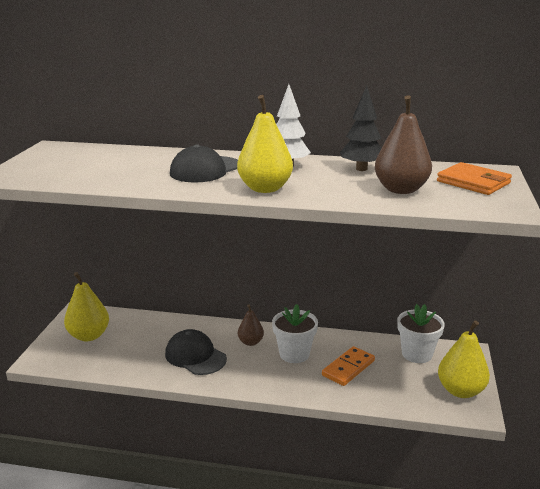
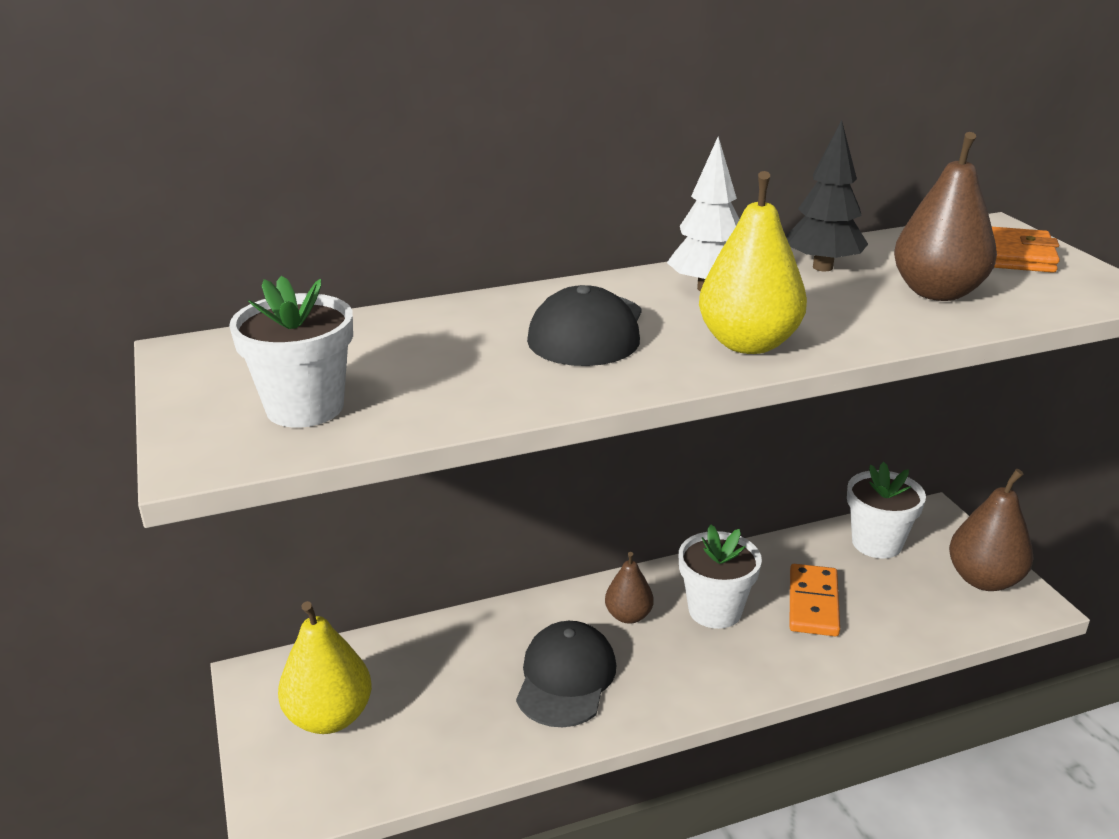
camera: 30 degrees left, 5 degrees up
(58, 171) = (305, 407): none -> white flower pot
(195, 356) = (566, 678): black cap -> black cap turned 90 degrees clockwise
(460, 391) = (984, 579): yellow pear -> brown pear

